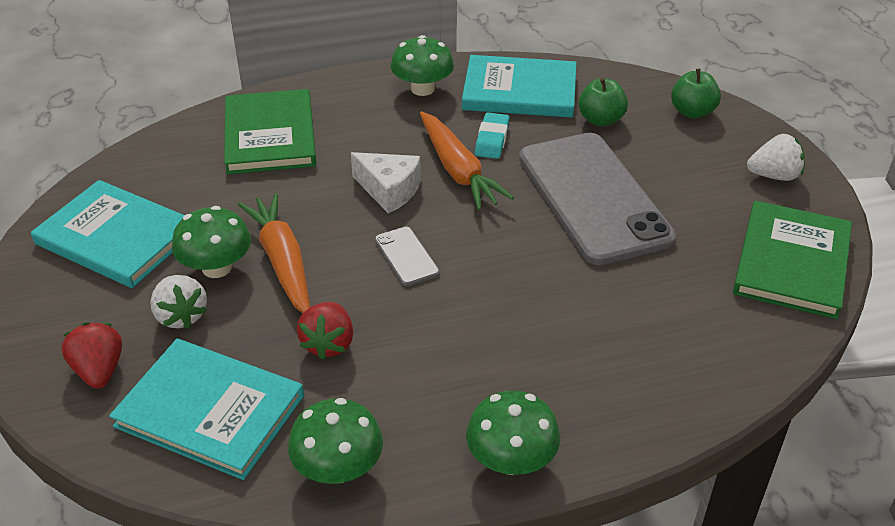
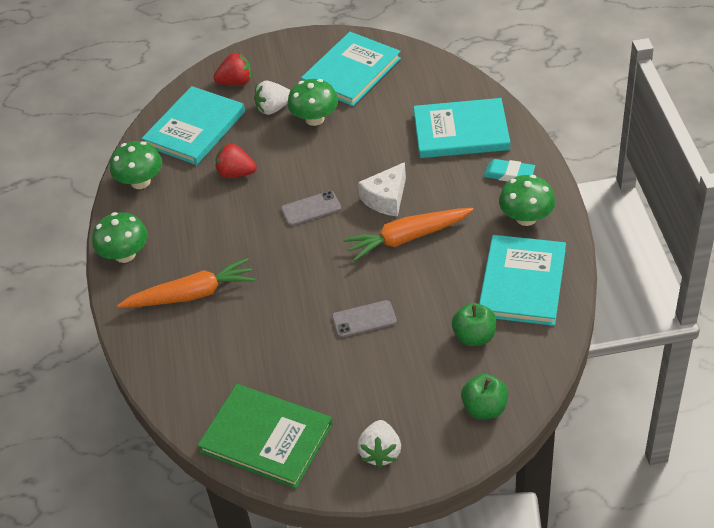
camera: 100 degrees right, 5 degrees up
(270, 135) = (461, 132): green book -> turquoise book
(283, 262) = (315, 148): orange carrot -> orange carrot (191, 295)
(492, 139) = (448, 260): turquoise eraser -> turquoise eraser (509, 174)
(593, 197) = (364, 319): grey phone -> grey phone, size x0.40

